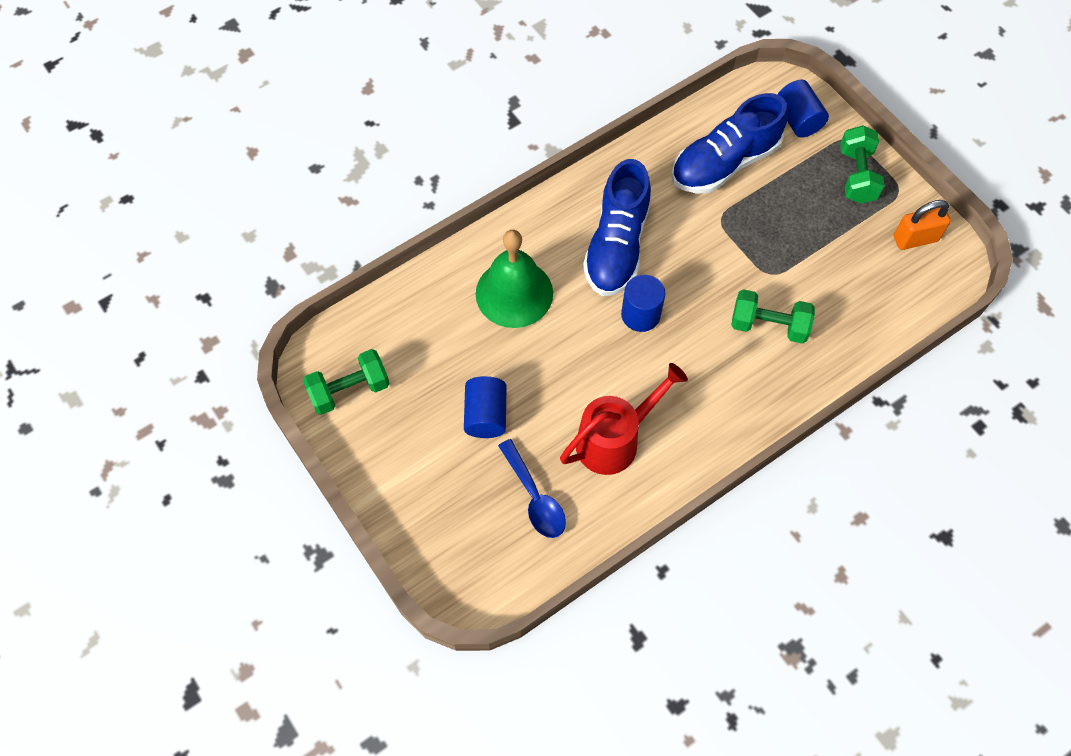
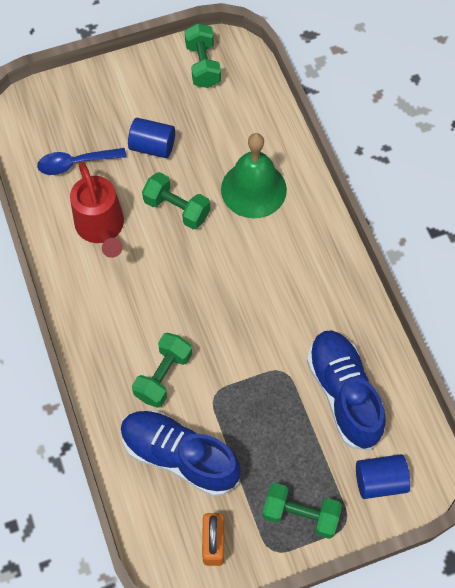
camera: 105 degrees right, 0 degrees up
(564, 365) = (177, 209): none -> green dumbbell
(617, 245) = (278, 277): blue shoe -> blue shoe (179, 456)
(640, 315) = (205, 277): blue cylinder -> none

